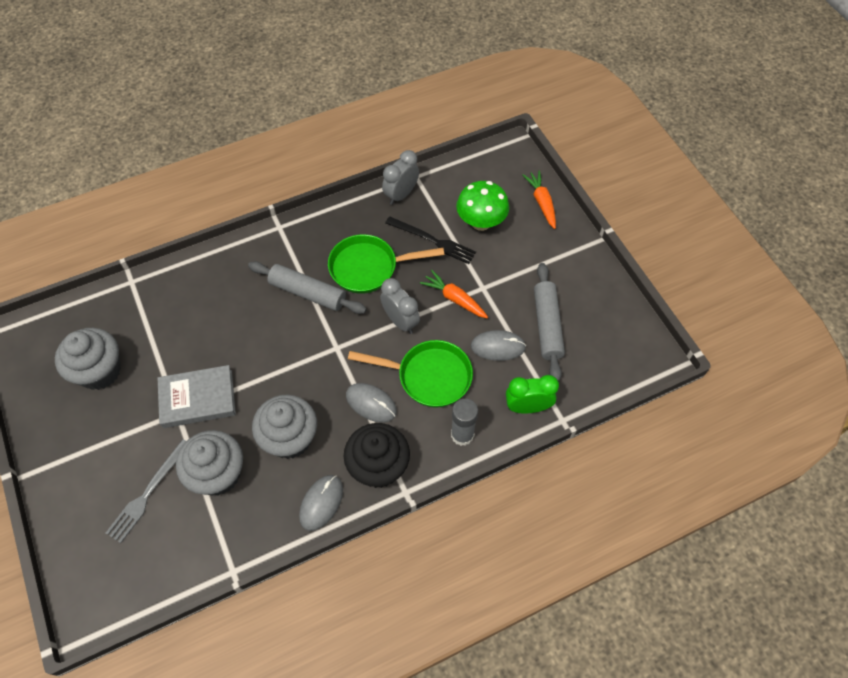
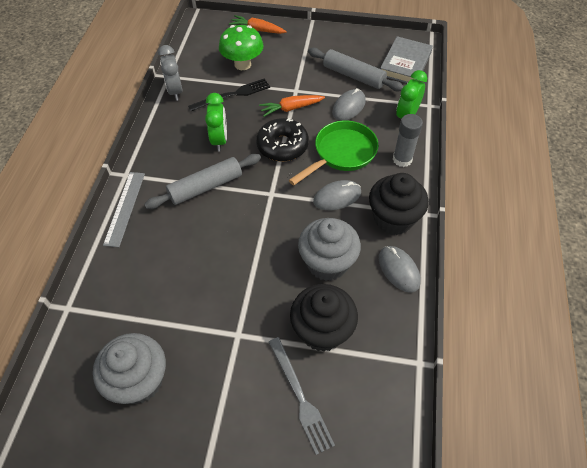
camera: 55 degrees left, 5 degrees down
(198, 399) = (237, 311): grey book -> grey book (405, 64)
(218, 474) = (322, 330): grey cupcake -> black cupcake
(245, 251) = (124, 208): none -> grey ruler
(369, 268) = (219, 140): green pan -> green clock
(400, 321) = (282, 145): grey clock -> black donut

